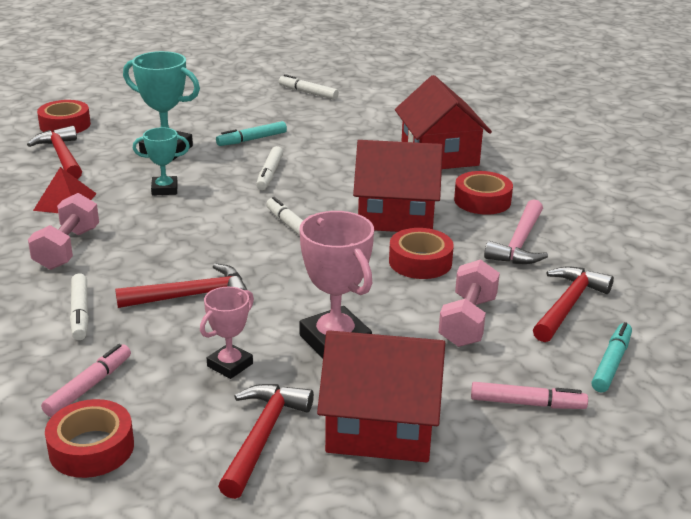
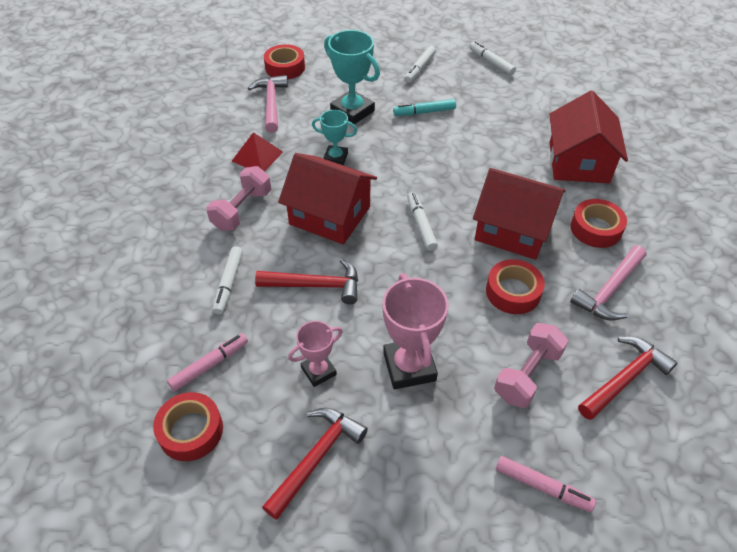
camera: 20 degrees right, 20 degrees up
(62, 156) = (271, 103): red hammer -> pink hammer
(269, 174) = (424, 157): white marker -> white marker (420, 68)
(381, 425) = (411, 474): red house -> red house (330, 215)
(611, 363) = (636, 461): turquoise marker -> none

